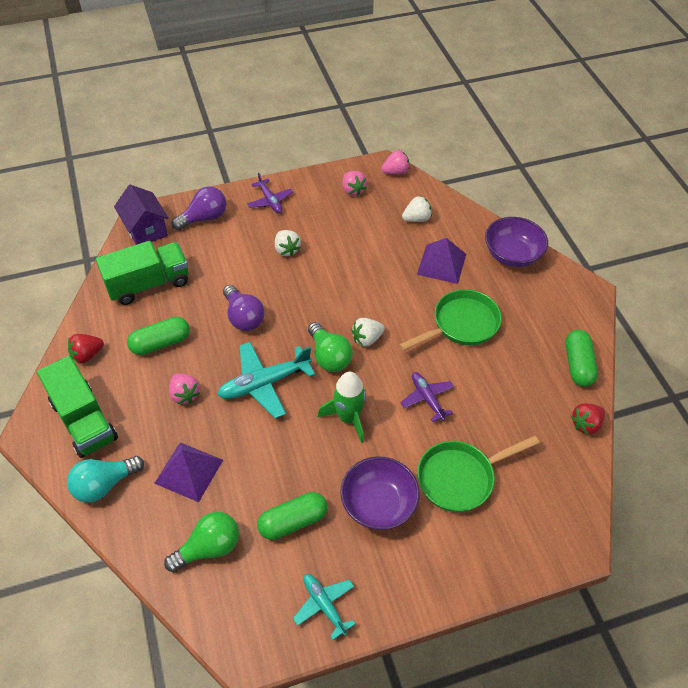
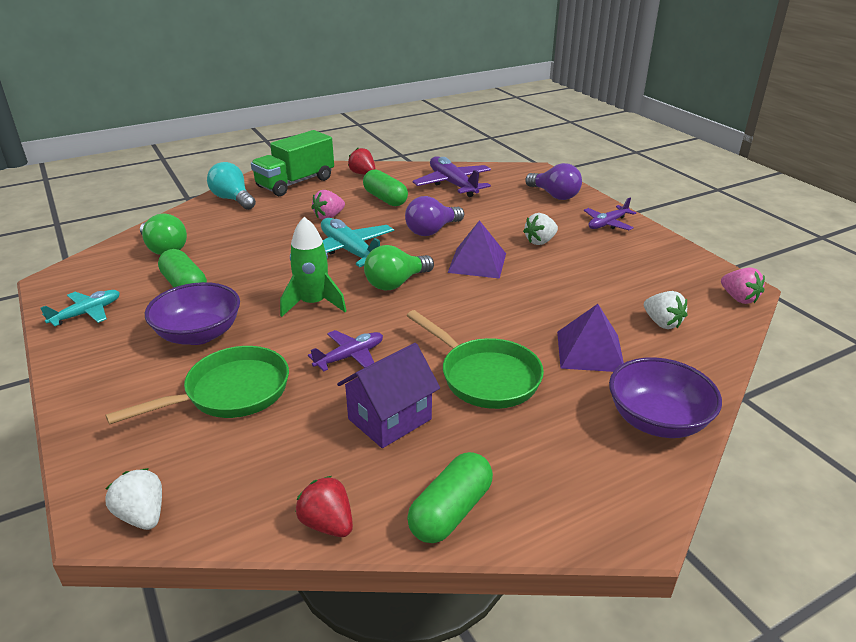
camera: 80 degrees right, 20 degrees down
(146, 230) = (518, 174): purple house -> purple house (389, 419)
(148, 284) = (452, 184): green truck -> purple plane
(189, 471) = (245, 230): purple pyramid -> purple pyramid (477, 262)
(353, 190) = (672, 271): pink strawberry -> none
(367, 339) = (430, 304): white strawberry -> white strawberry (142, 515)
(460, 477) = (230, 393): green pan -> green pan turned 90 degrees clockwise
(578, 365) = (451, 511): green capsule -> green capsule turned 45 degrees counterclockwise

